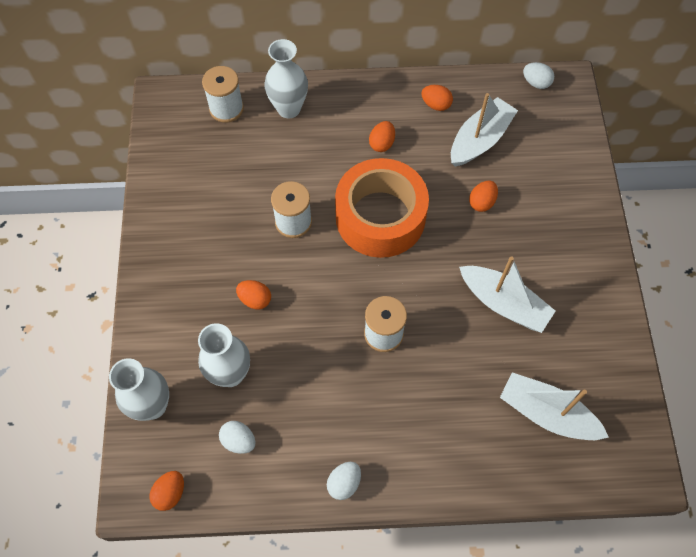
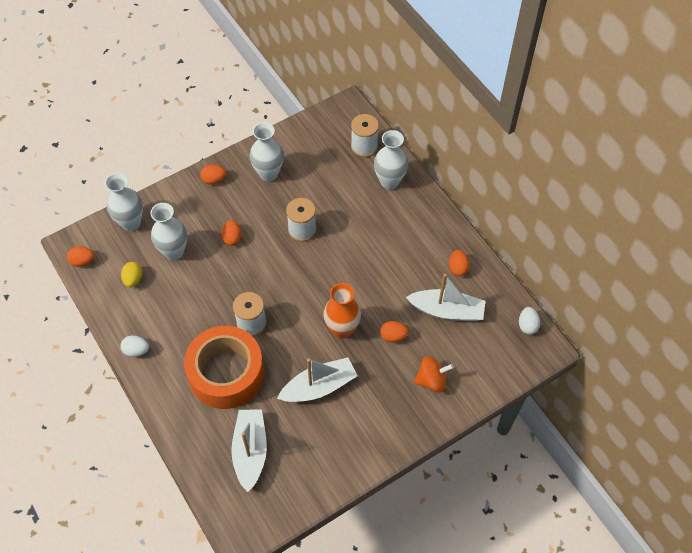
camera: 60 degrees right, 5 degrees down
(192, 218) = (268, 174): none -> white vase
(239, 441) = (133, 279): white egg -> yellow egg
(380, 217) = (339, 278): orange tape -> orange tape (226, 373)
(382, 143) = (400, 250): orange egg -> orange egg (214, 180)
(445, 246) = (342, 329): none -> orange vase
(503, 303) = (319, 387): white boat -> white boat turned 120 degrees counterclockwise
(552, 194) = (431, 380): none -> orange spinning top

